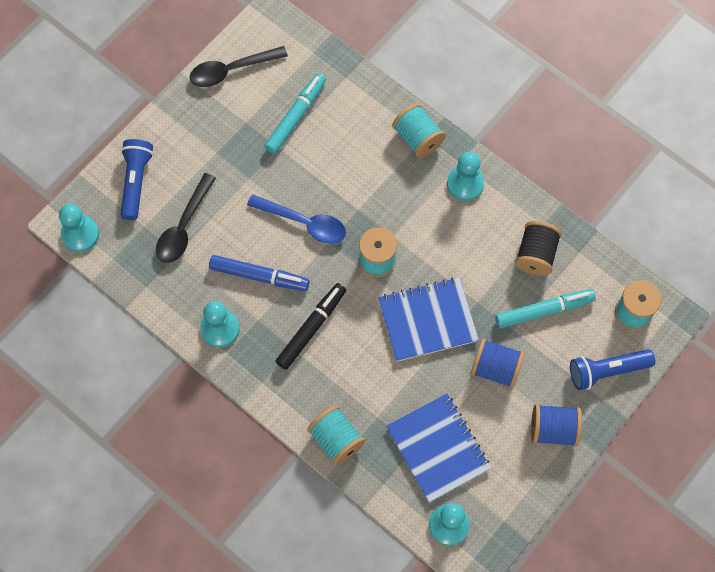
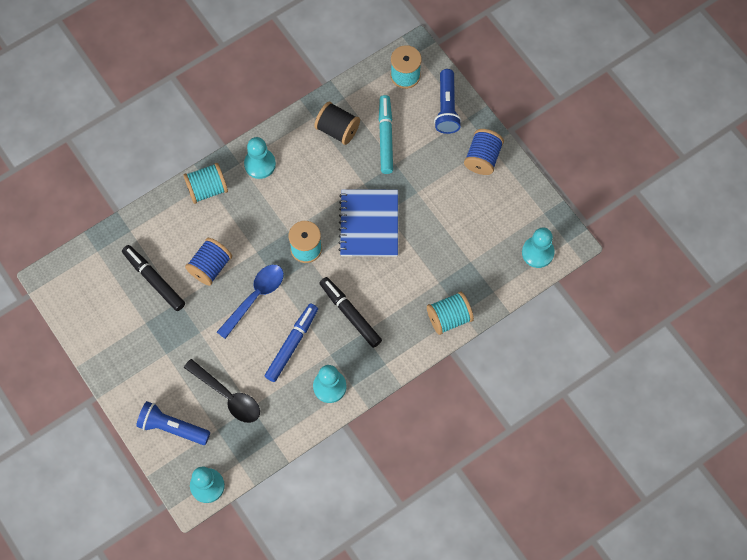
camera: 75 degrees left, 0 degrees up
(231, 70) = (90, 322): black spoon -> none
(296, 116) = (154, 280): turquoise marker -> black marker
(438, 448) = (475, 244): blue notebook -> none
(495, 368) = (423, 185): blue spool -> blue spool (210, 267)

